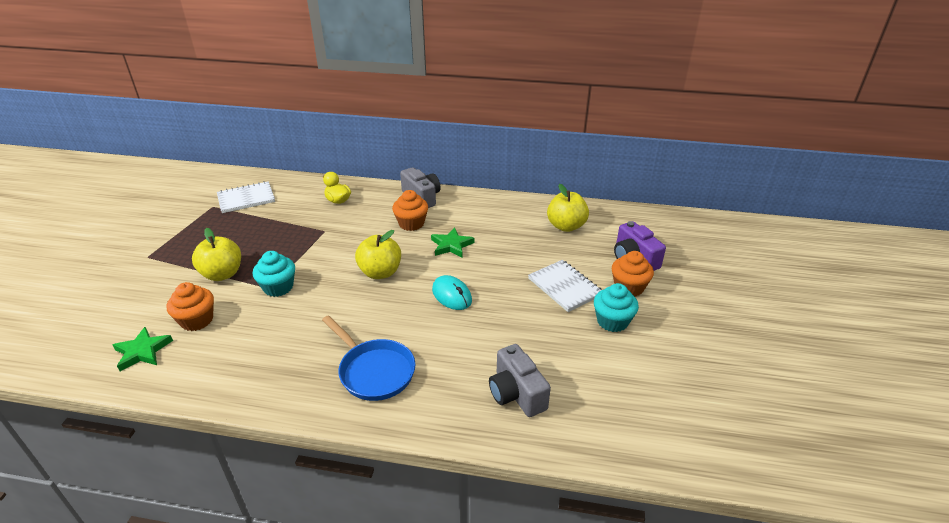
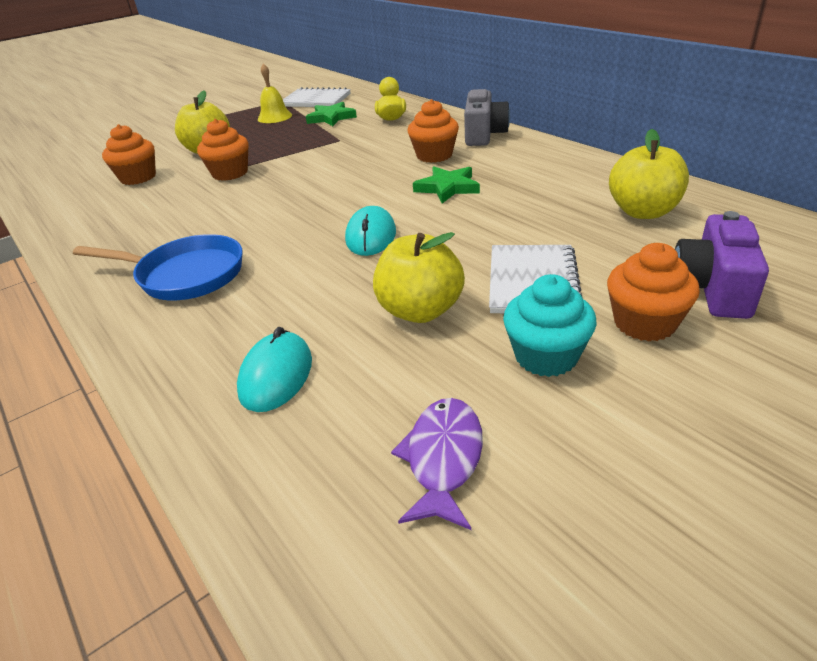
camera: 45 degrees right, 0 degrees up
(143, 351) = (74, 186): green star -> green star (331, 118)
(233, 225) = (274, 117): none -> yellow bell
(278, 287) = (230, 173): turquoise cupcake -> orange cupcake
(374, 371) = (185, 275): blue pan -> blue pan turned 75 degrees counterclockwise
(380, 272) = (333, 190): yellow apple -> yellow apple (420, 310)
(516, 393) = (276, 375): grey camera -> turquoise mouse
(629, 385) = (443, 459): none -> purple fish

